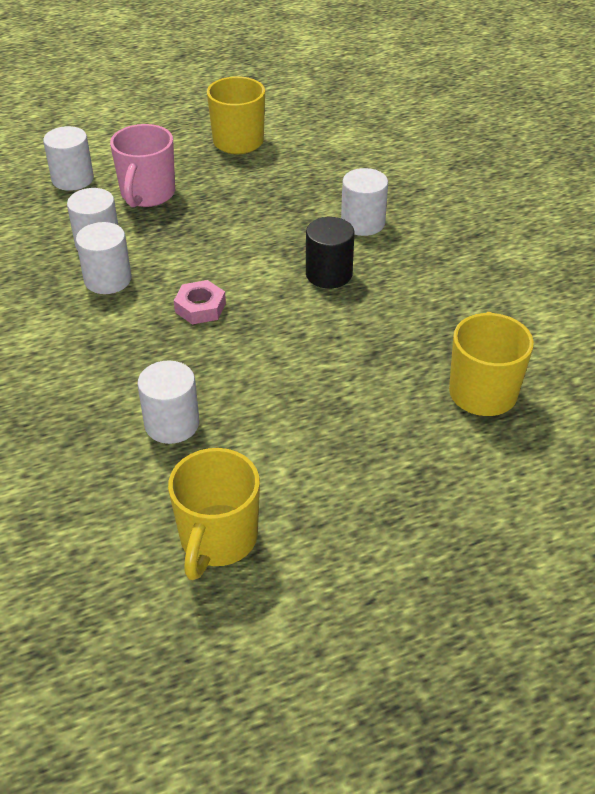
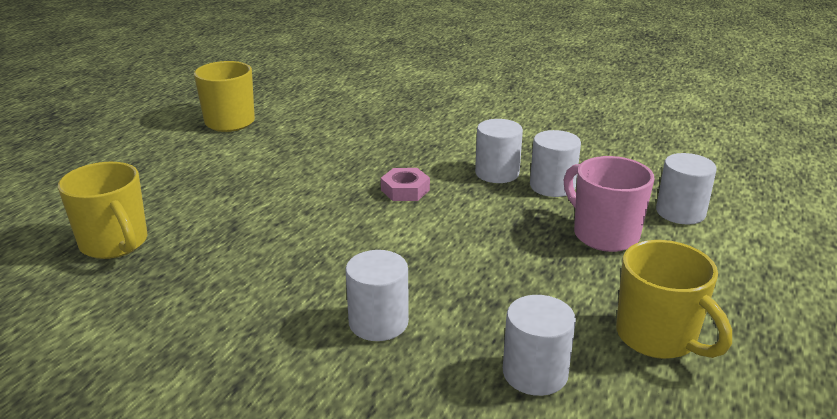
camera: 135 degrees right, 15 degrees down
(172, 424) = (321, 140): white cylinder -> white cylinder (535, 373)
(329, 274) = (344, 259): black cylinder -> none

